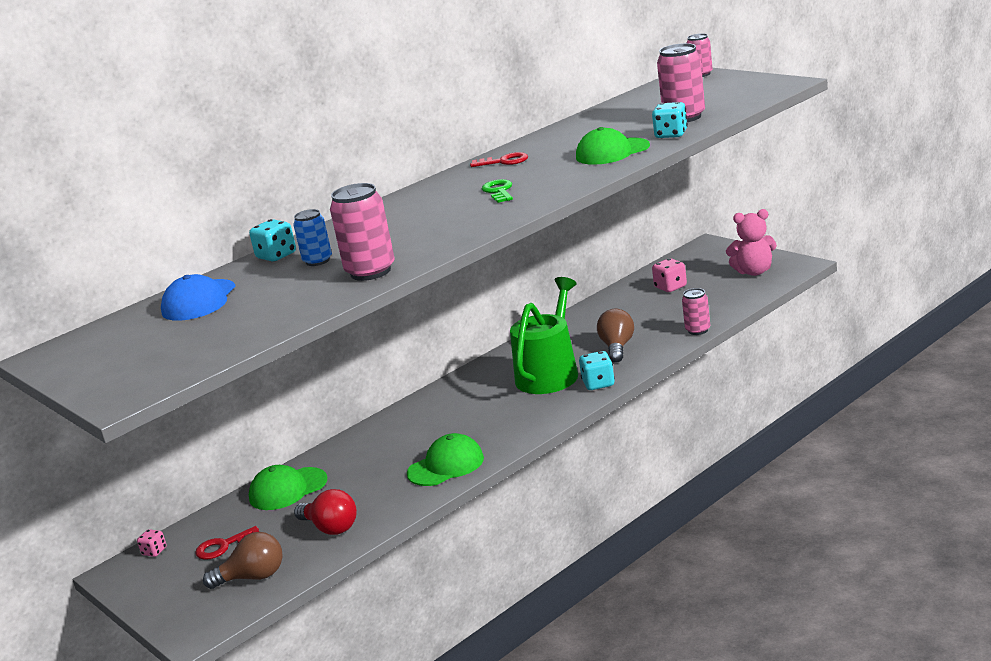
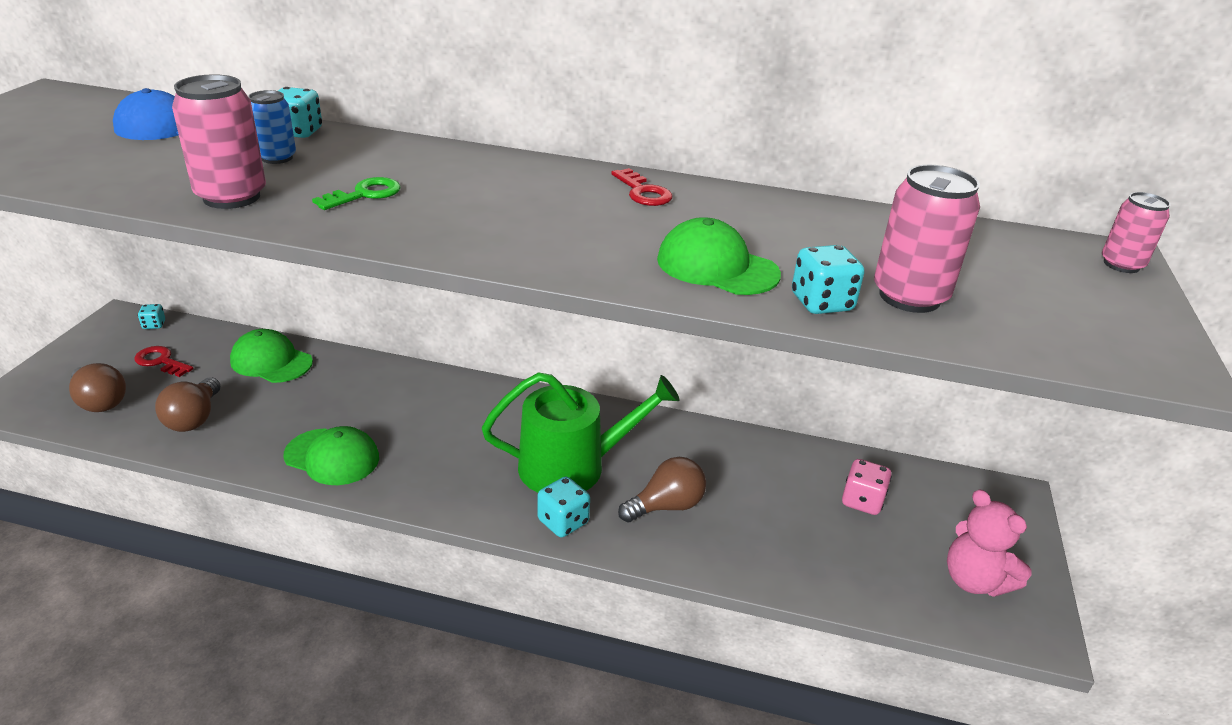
camera: 50 degrees right, 10 degrees up
(154, 551) = (154, 325): pink dice -> turquoise dice
(331, 528) = (194, 419): red light bulb -> brown light bulb
(499, 191) = (527, 215): green key -> green key (364, 194)
(698, 330) = (756, 576): pink can -> none

